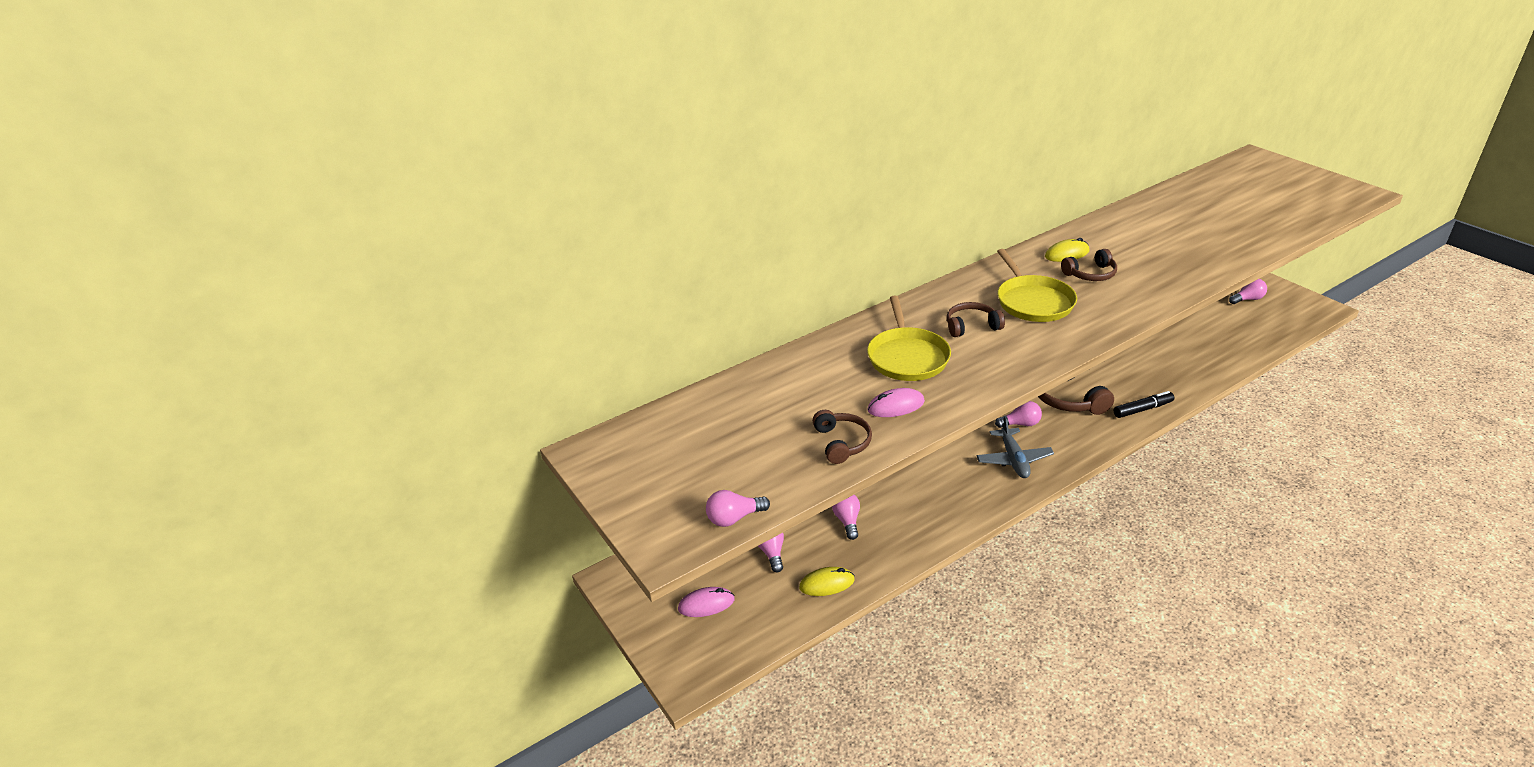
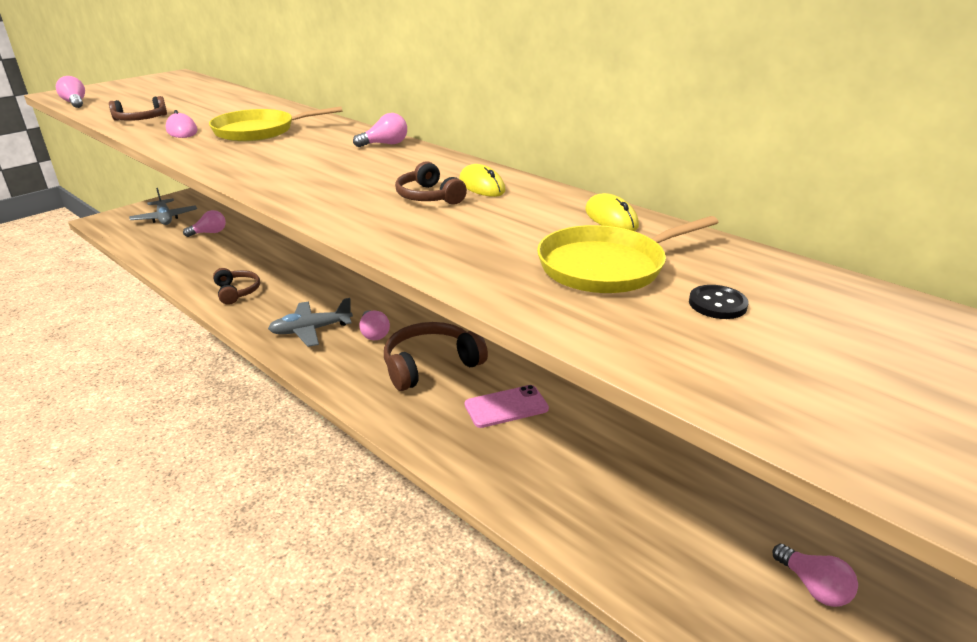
camera: 75 degrees right, 5 degrees down
(706, 604) = (165, 218): pink mouse -> grey plane
(826, 584) = (166, 254): yellow mouse -> yellow mouse (611, 218)
(847, 521) = (237, 256): pink light bulb -> pink light bulb (385, 144)
(971, 326) = (309, 149): brown headphones -> brown headphones (237, 291)
(1033, 302) = (358, 171): yellow pan -> yellow pan (606, 266)
(1117, 368) = (506, 407): none -> pink phone
(1142, 409) = (411, 424): black marker -> none
(1231, 208) = (717, 304): none -> black button

